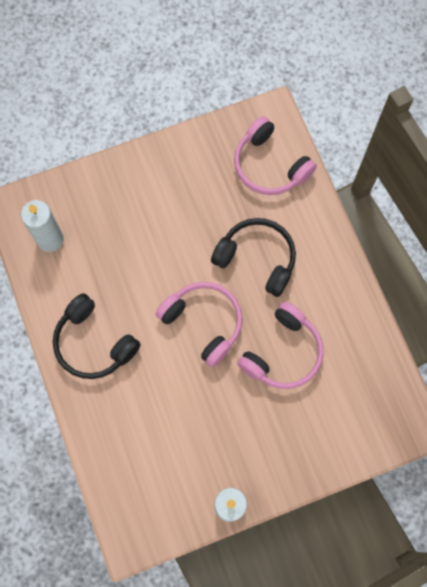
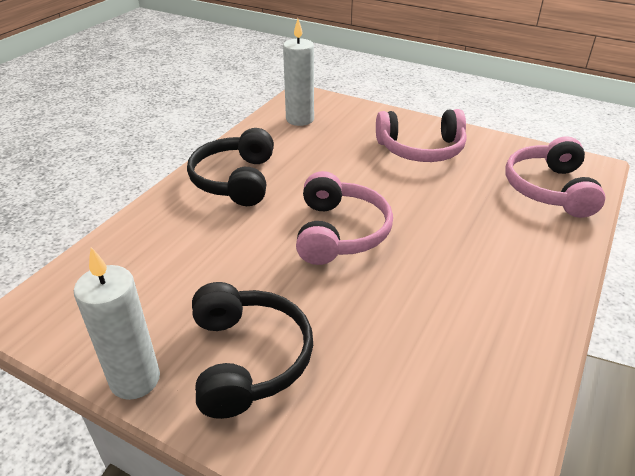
camera: 50 degrees right, 35 degrees down
(257, 259) = (454, 231): black headphones -> black headphones (248, 358)
(283, 353) = (386, 310): pink headphones -> pink headphones (421, 149)

